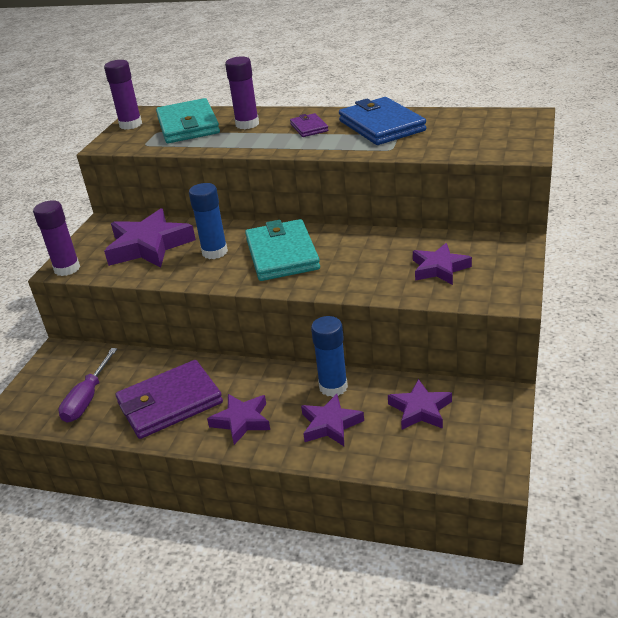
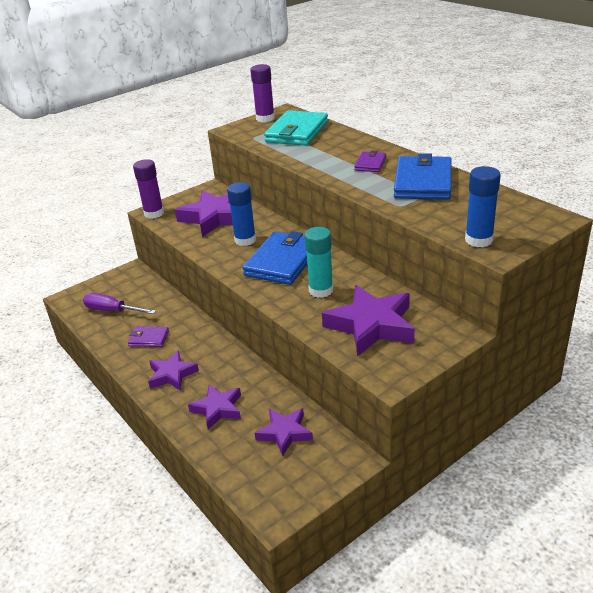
camera: 35 degrees right, 0 degrees up
(87, 399) = (112, 311): purple screwdriver -> purple screwdriver turned 60 degrees clockwise
(170, 403) = (148, 338): purple wallet -> purple wallet, size x0.50
(247, 124) = (334, 145): purple glue stick -> none
(282, 254) = (282, 261): turquoise wallet -> blue wallet
(333, 387) = (250, 382): blue glue stick -> blue glue stick (478, 240)
(354, 262) = (321, 290): none -> turquoise glue stick
(439, 268) = (371, 325): purple star -> purple star, size x1.66

